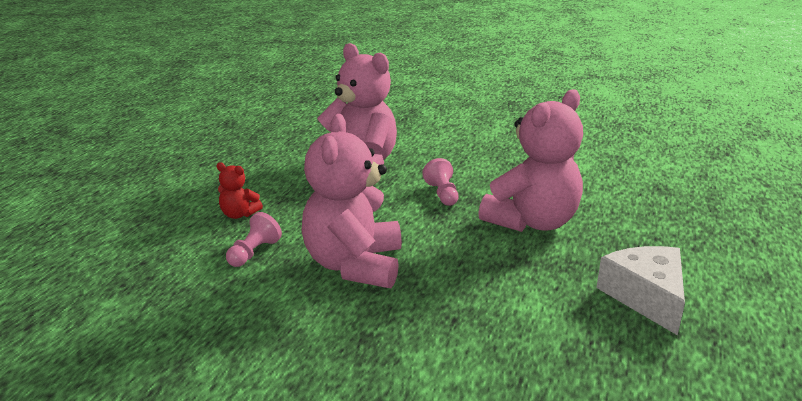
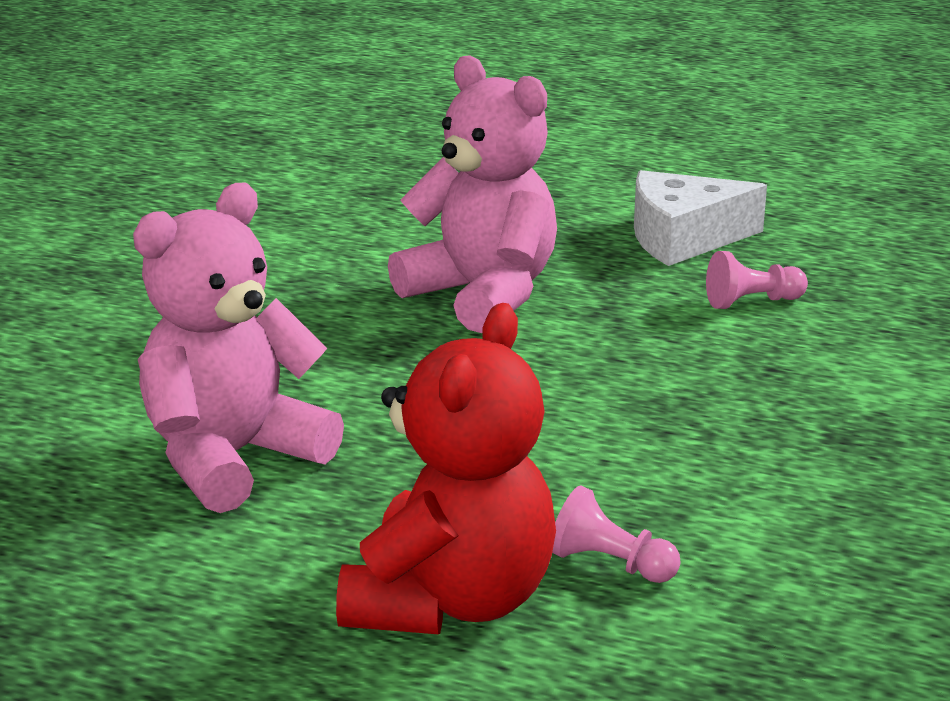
camera: 90 degrees left, 0 degrees up
(239, 214) = (451, 601): red teddy bear -> red teddy bear, size x2.29
(354, 265) = (639, 452): pink teddy bear -> none
(442, 194) = (375, 367): pink pawn -> pink pawn (752, 302)

